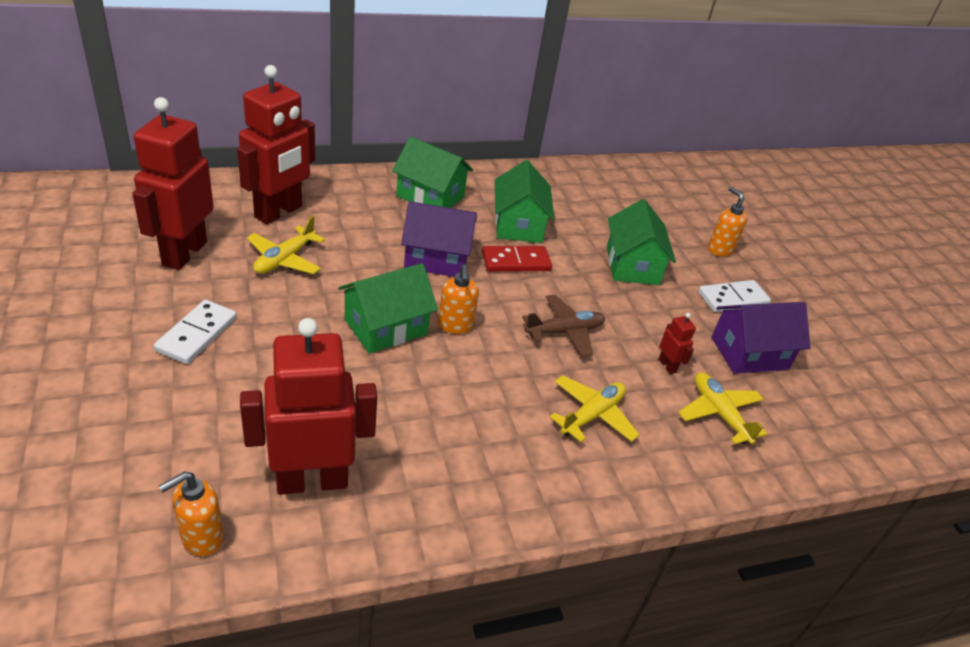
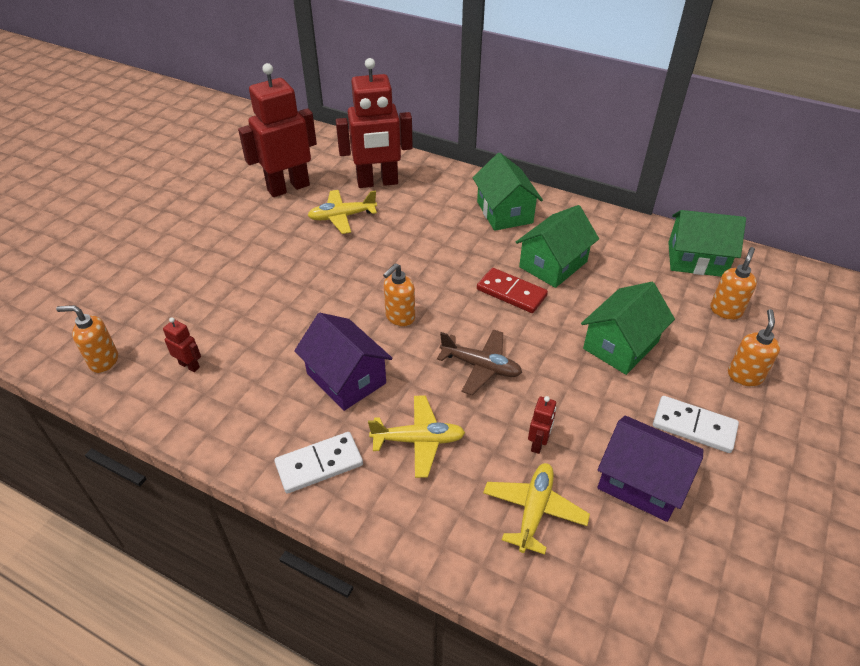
camera: 50 degrees right, 5 degrees up
(197, 334) = (236, 242): white domino -> white domino (319, 464)
(312, 480) = (189, 365): red robot -> red robot, size x0.41
(386, 327) = (351, 293): green house -> green house (696, 259)
(436, 258) = (449, 262): purple house -> purple house (346, 378)
(661, 210) = (725, 310): none -> orange soap dispenser

